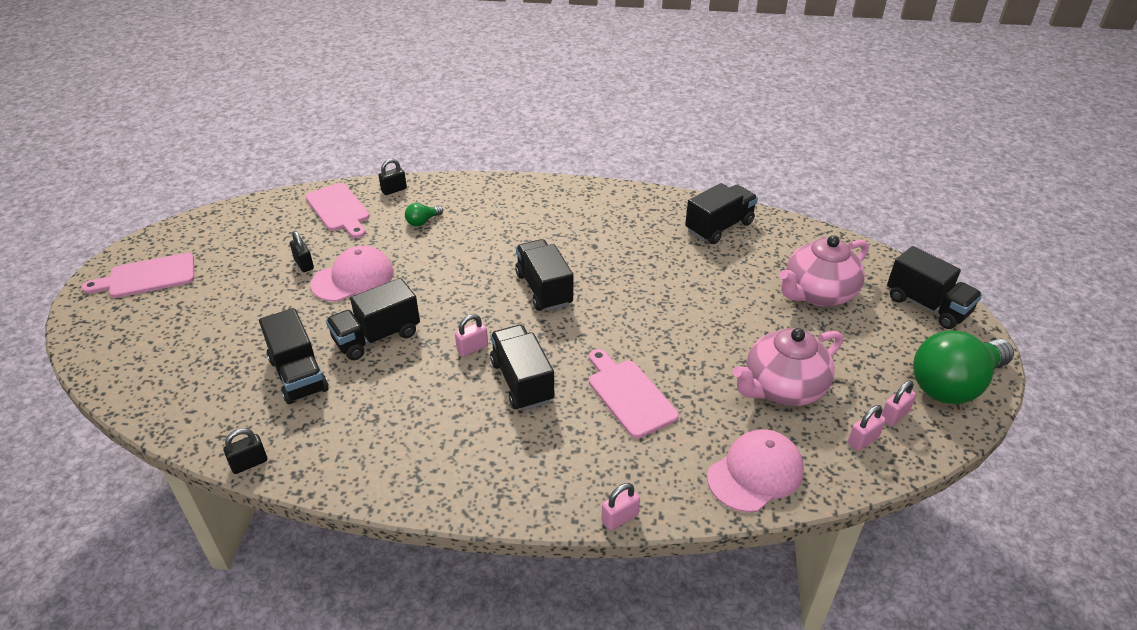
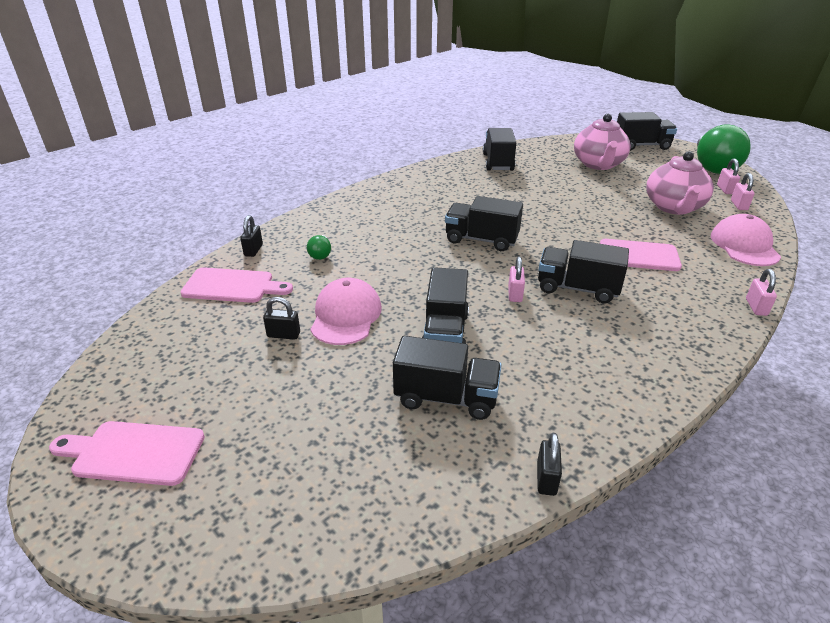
camera: 50 degrees left, 5 degrees down
(147, 277) = (133, 452): pink cutting board -> pink cutting board turned 75 degrees clockwise

